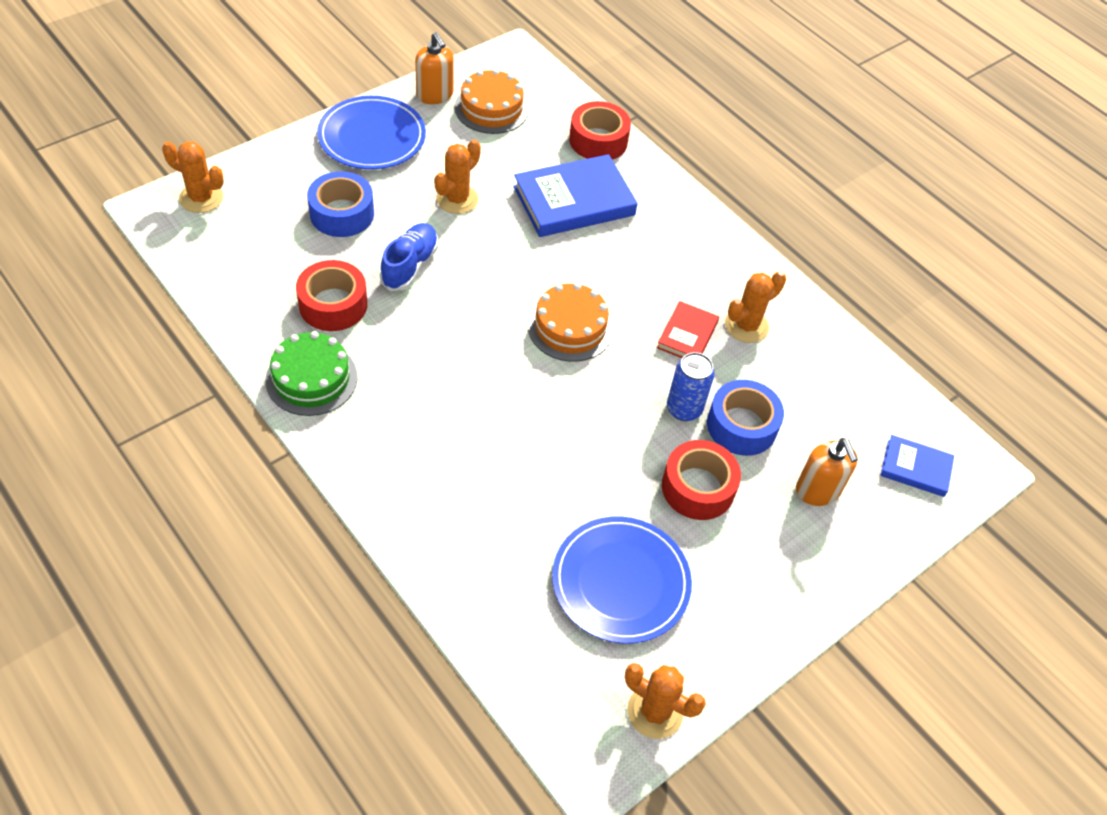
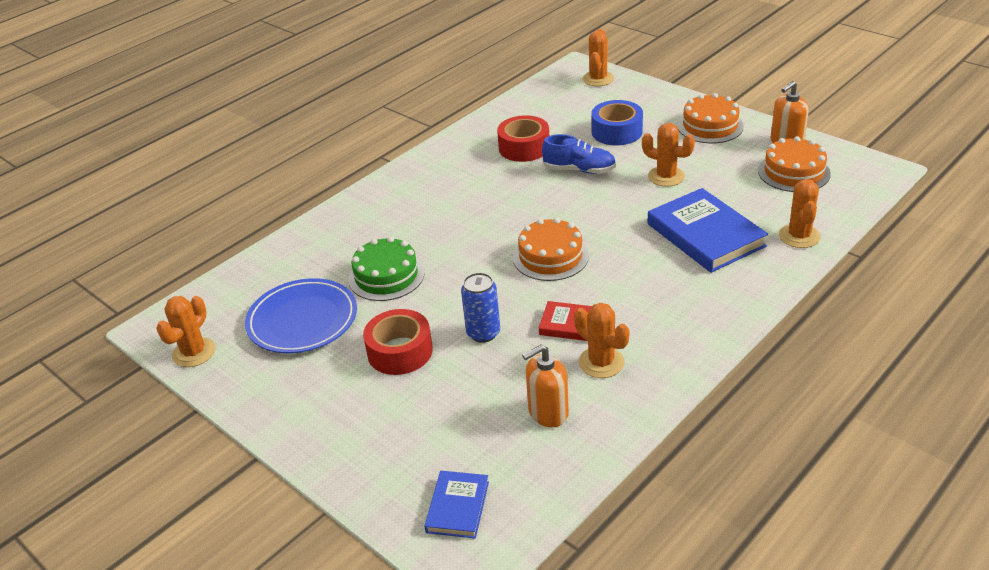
camera: 90 degrees right, 15 degrees down
(311, 378) = (453, 154): green cake -> green cake (386, 276)
(372, 137) = (710, 126): blue plate -> orange cake
(598, 141) = (799, 236): red tape -> orange cactus
(741, 426) = (475, 371): blue tape -> none
(818, 490) = (413, 431): orange soap dispenser -> orange soap dispenser (548, 412)

